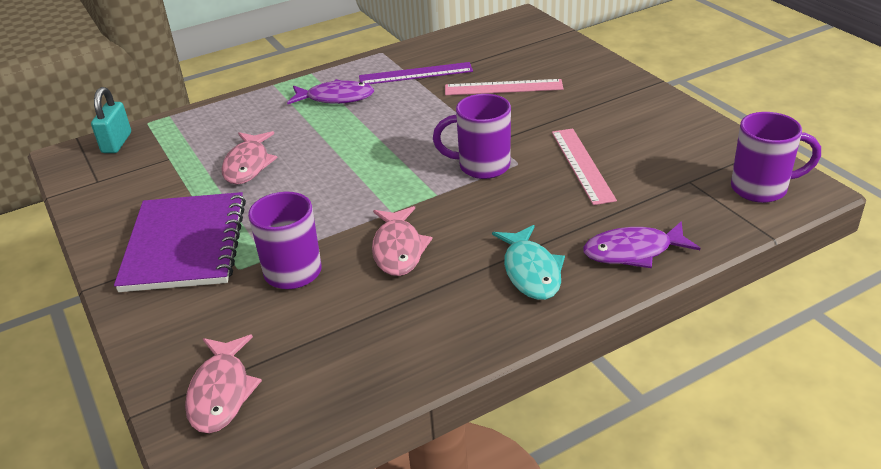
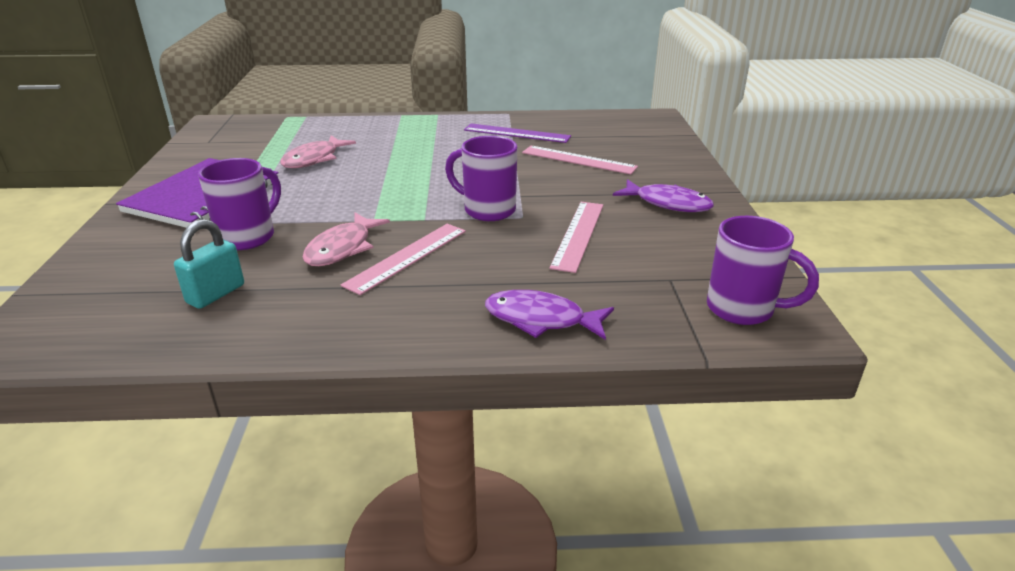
camera: 25 degrees right, 5 degrees down
(117, 143) = (251, 123): turquoise padlock -> turquoise padlock (216, 294)
(221, 392) = (84, 302): pink fish -> none
(336, 98) = (434, 134): purple fish -> purple fish (668, 203)
(466, 237) = (407, 257): none -> pink ruler
(531, 271) = (427, 302): turquoise fish -> none

